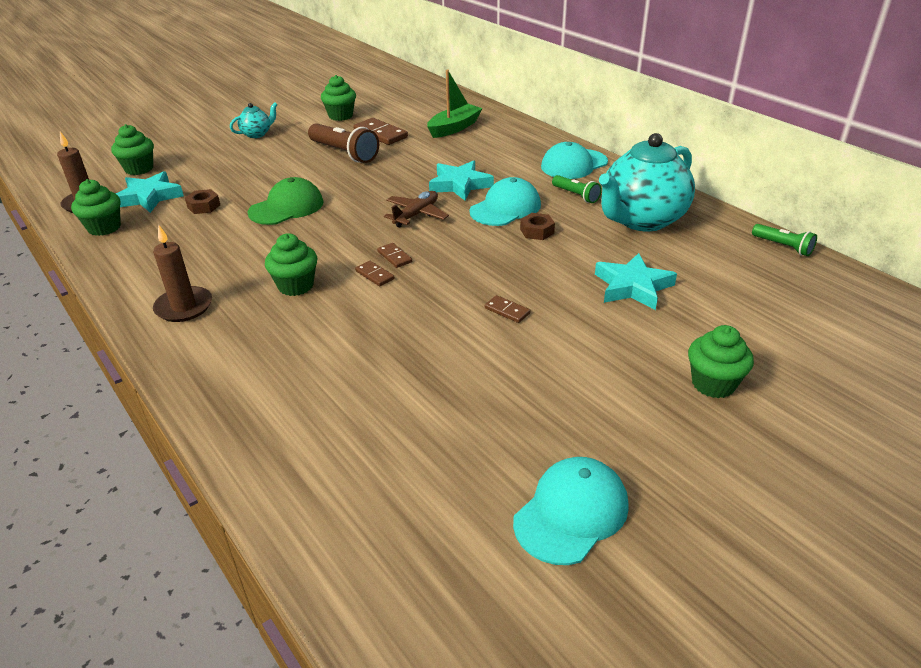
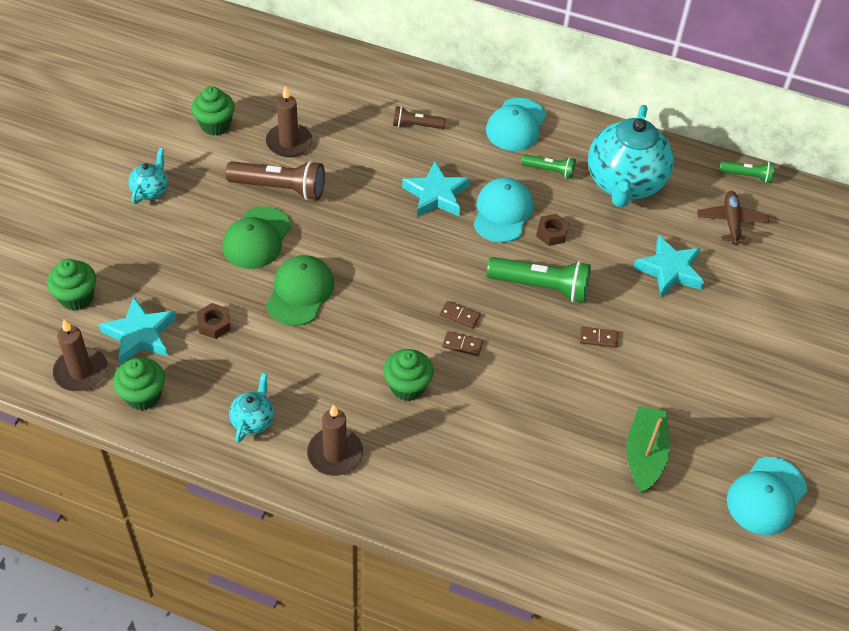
camera: 35 degrees left, 15 degrees up
(154, 265) = (253, 420): none -> turquoise teapot
(294, 172) = (256, 238): none -> green cap
(380, 134) = (289, 142): brown domino -> brown candle
(416, 215) = (432, 253): brown plane -> brown plane (731, 222)
(454, 128) = (357, 105): green boat -> green boat (644, 455)
(488, 147) = (416, 125): none -> brown flashlight
(489, 260) = (541, 287): none -> green flashlight
(571, 513) = (766, 496): turquoise cap -> turquoise cap turned 150 degrees counterclockwise
(713, 384) = (781, 347): green cupcake -> none

